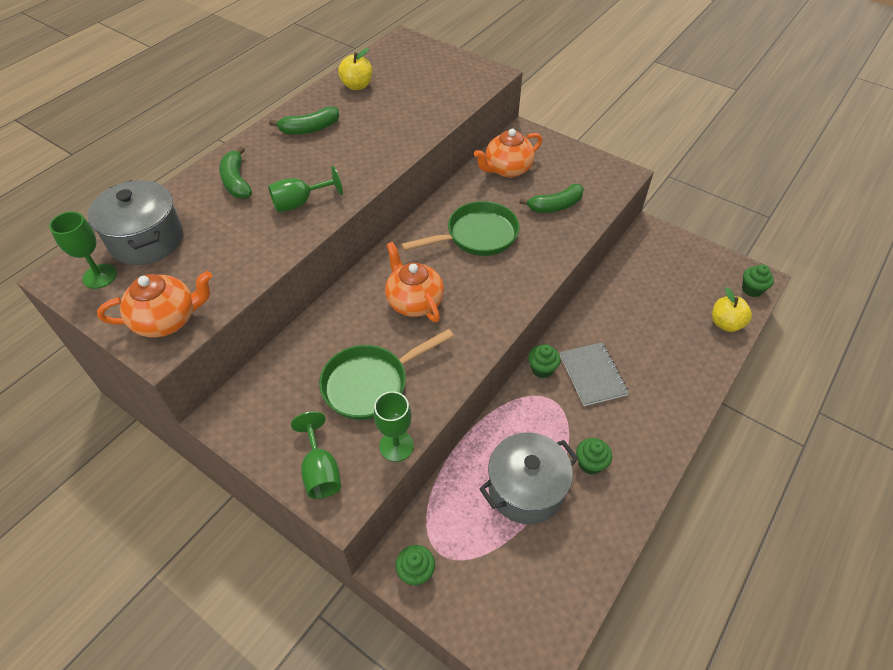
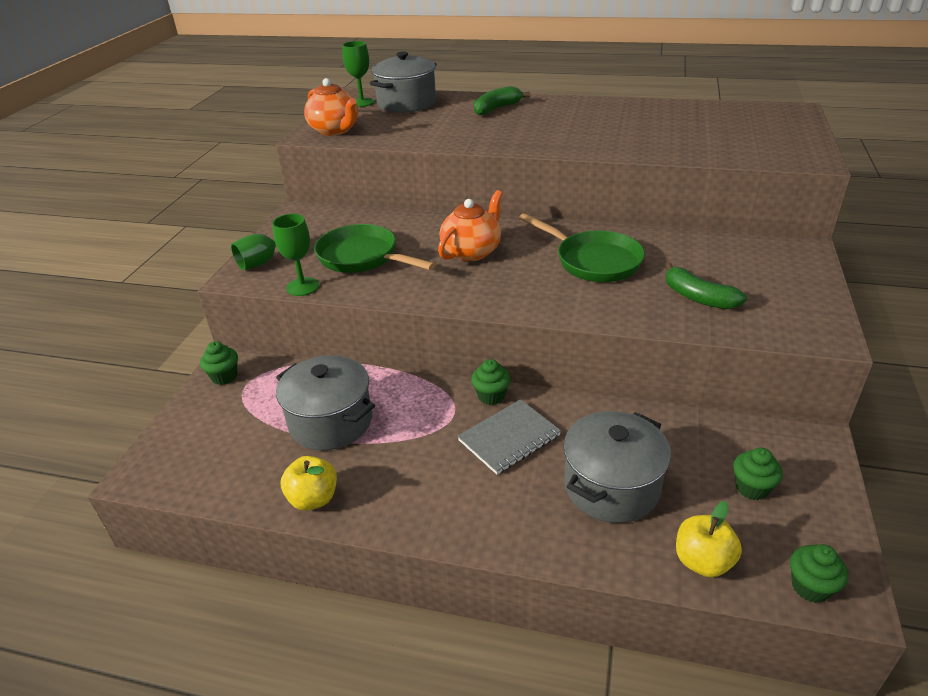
camera: 70 degrees right, 15 degrees down
(300, 203) = (495, 134): green goblet -> none
(310, 129) = (594, 112): green banana -> none
(357, 86) = (684, 112): yellow apple -> yellow apple (313, 498)
(507, 169) = (722, 252): orange teapot -> none
(590, 463) = (382, 463): green cupcake -> green cupcake (752, 488)
(657, 338) = (611, 487): none -> grey pot

